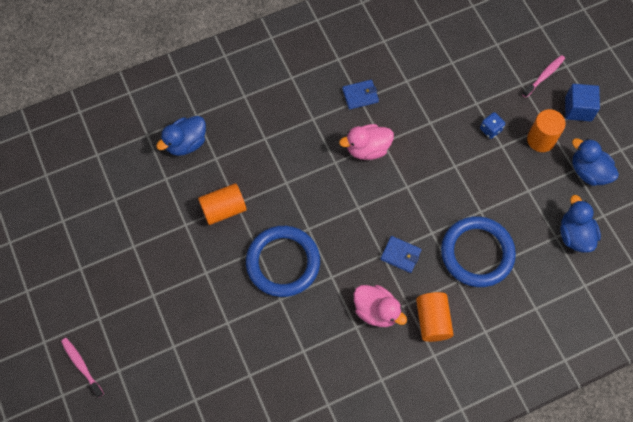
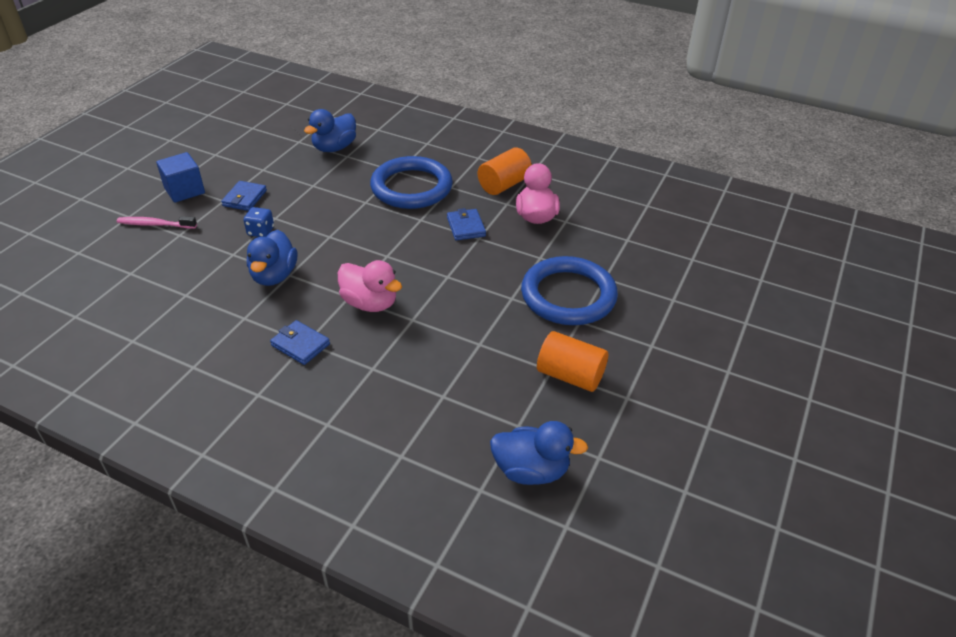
camera: 130 degrees left, 25 degrees down
(81, 366) = (863, 378): pink toothbrush -> none
(541, 140) = (245, 198): orange cylinder -> blue wallet
(588, 171) = (258, 162): blue duck -> blue duck (274, 276)

